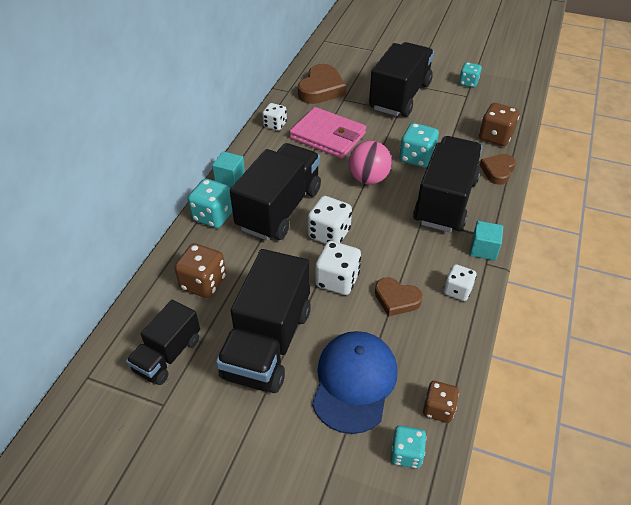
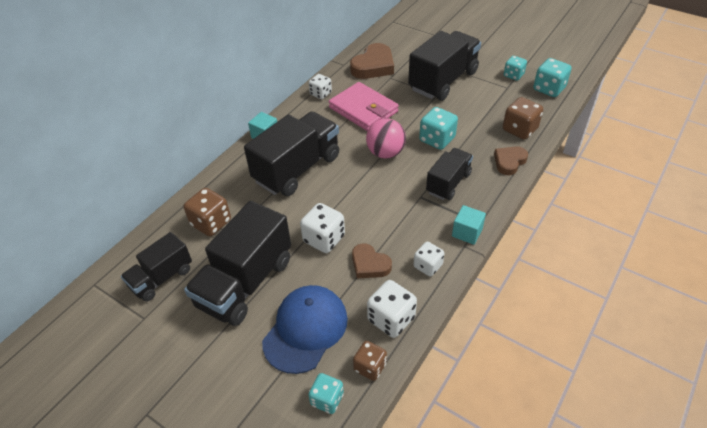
camera: 15 degrees right, 0 degrees up
(213, 216) = (239, 167): turquoise dice -> turquoise dice (549, 89)
(329, 234) = (332, 197): white dice -> white dice (391, 319)
(445, 201) = (448, 183): black truck -> black truck, size x0.59

